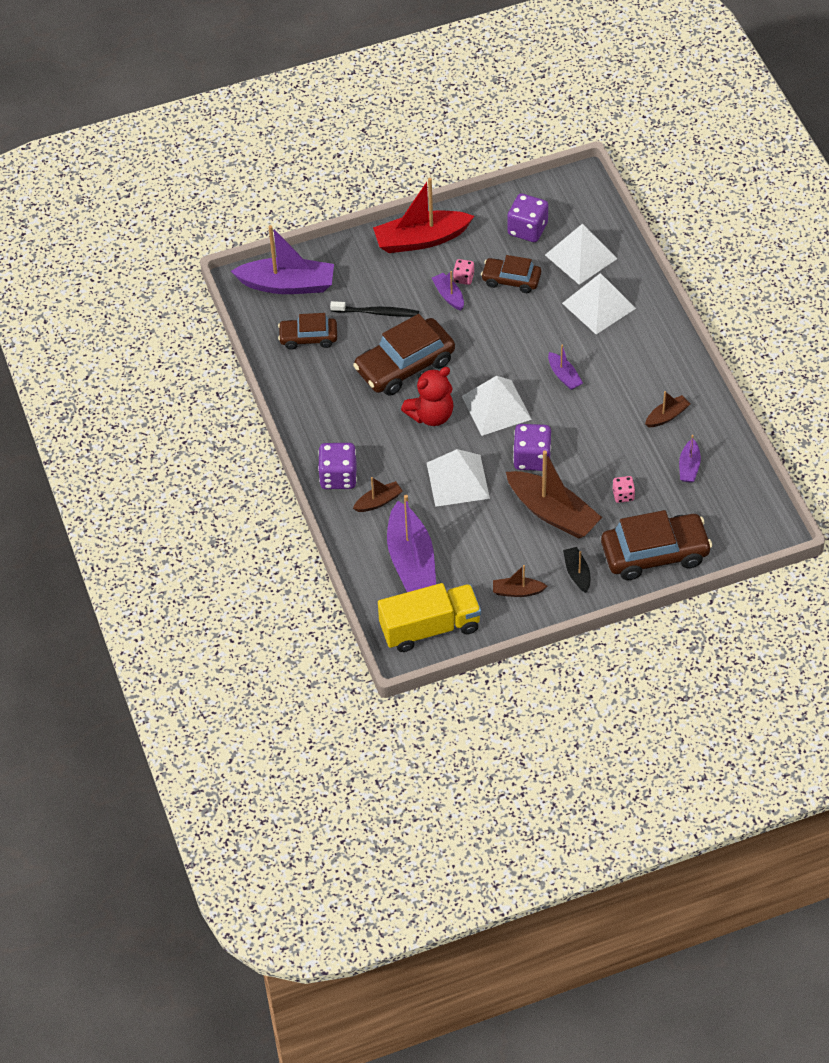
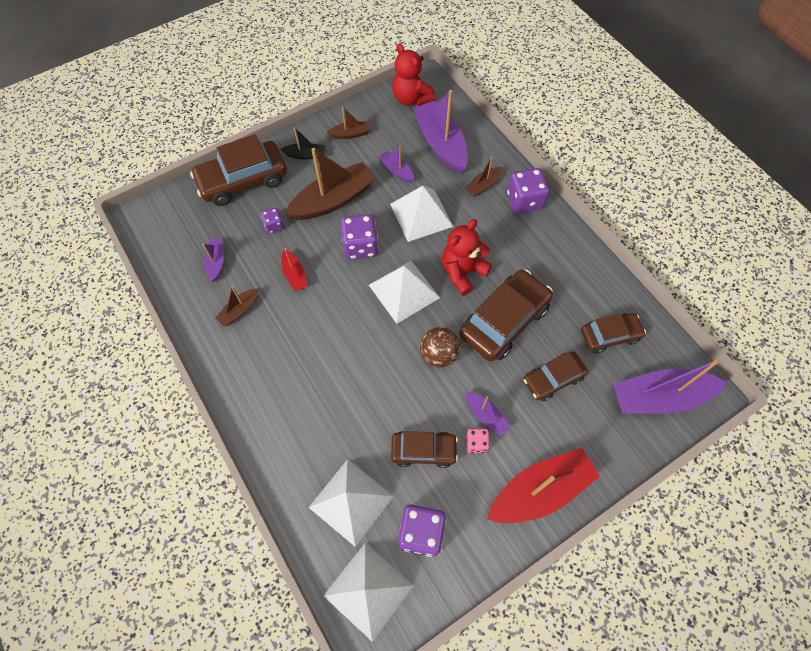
camera: 165 degrees right, 10 degrees up
(377, 312) = (553, 379): black toothbrush -> brown car
(430, 628) = (411, 98): yellow truck -> red teddy bear
(477, 348) = (438, 354): none -> brown ball
(553, 513) = (333, 200): brown boat -> brown boat turned 120 degrees clockwise
(564, 376) = (345, 337): purple boat -> purple boat (396, 170)
(577, 573) = (305, 155): black boat -> black boat turned 60 degrees counterclockwise
(598, 305) = (322, 433): white pyramid -> white pyramid (368, 590)
(606, 441) = (295, 275): none -> red boat
(623, 495) = (274, 226): pink dice -> purple dice

